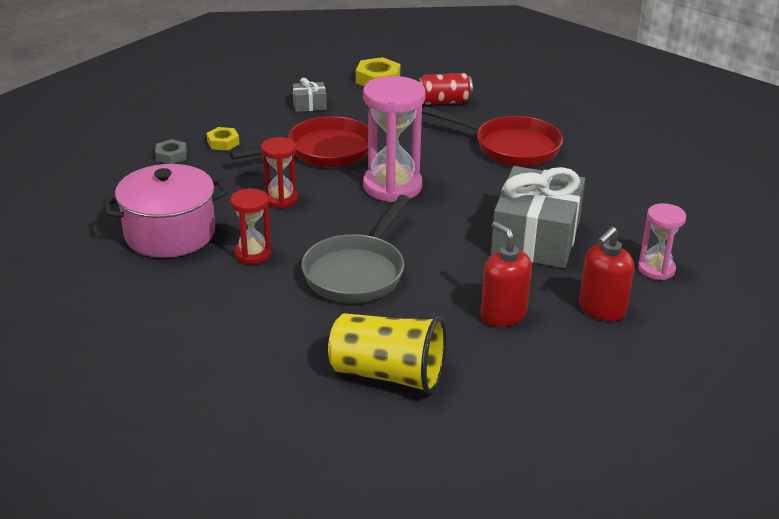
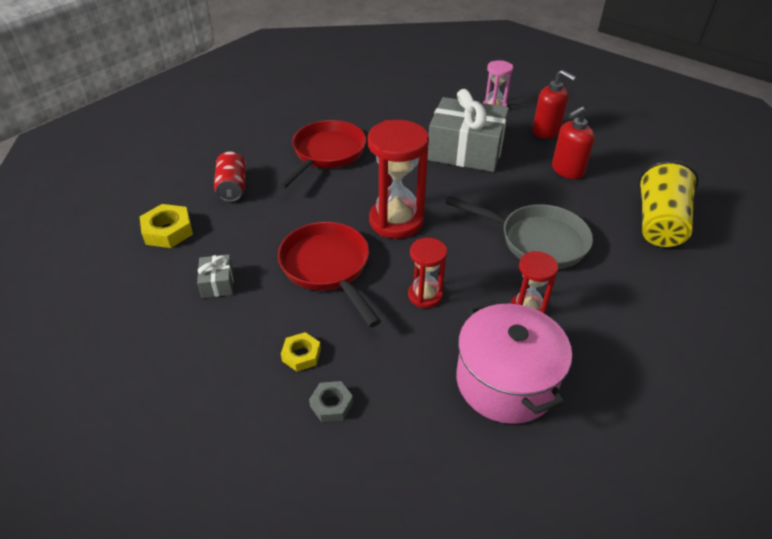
camera: 90 degrees left, 10 degrees up
(392, 187) = (396, 221): pink hourglass -> red hourglass

